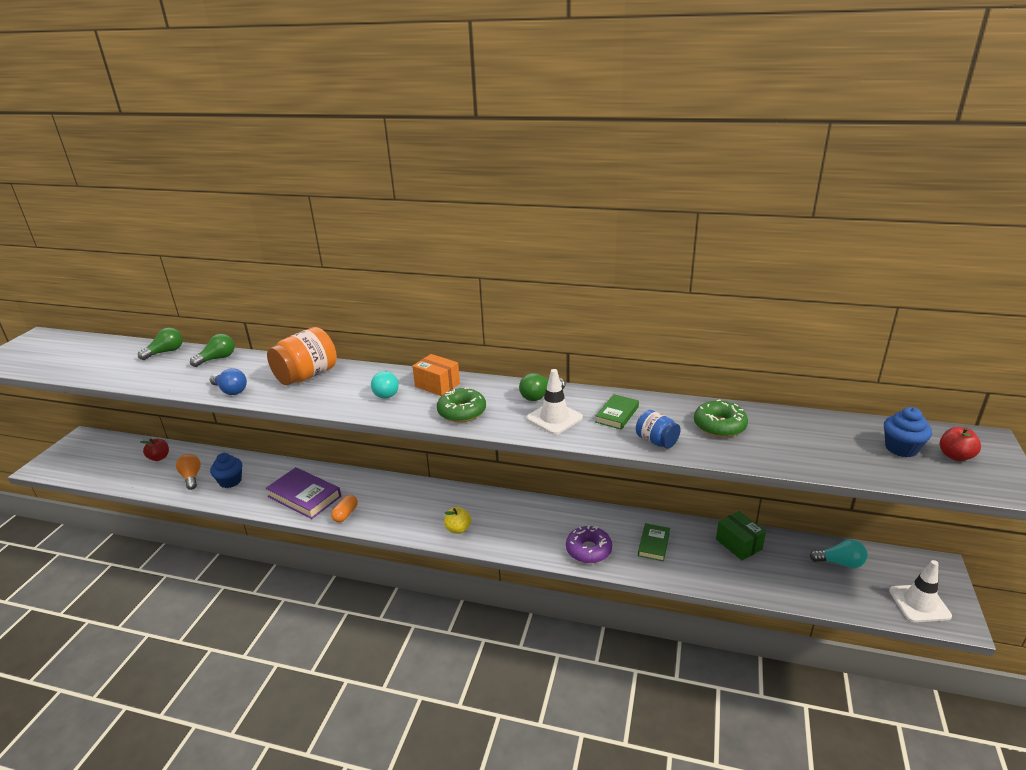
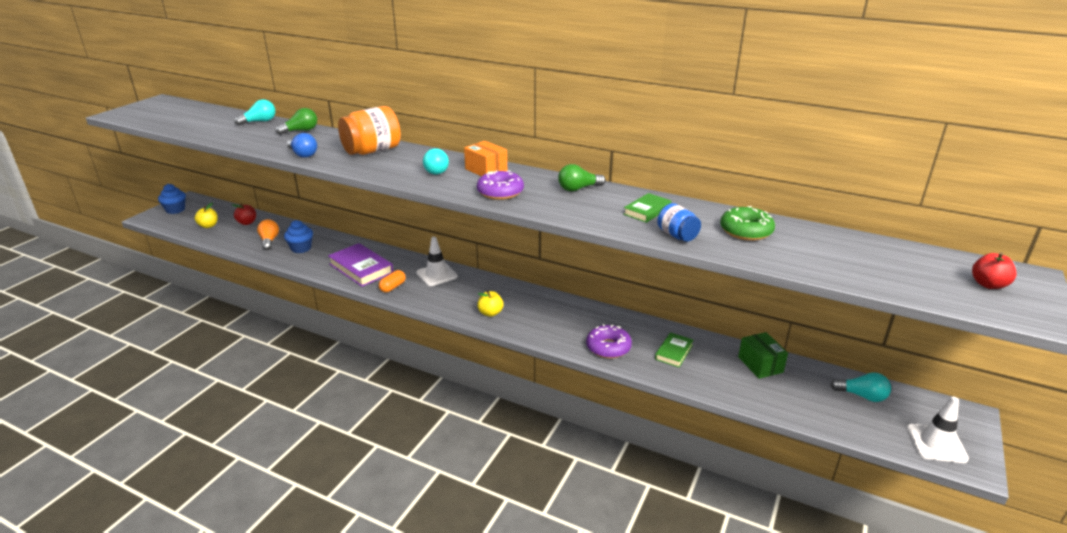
camera: 10 degrees right, 0 degrees up
(115, 468) = (208, 226): none -> yellow apple
(166, 352) = (259, 121): green light bulb -> turquoise light bulb
(462, 412) = (500, 192): green donut -> purple donut
(554, 418) = (585, 207): white traffic cone -> white traffic cone (437, 275)
(901, 448) = (931, 271): blue cupcake -> blue cupcake (175, 210)

